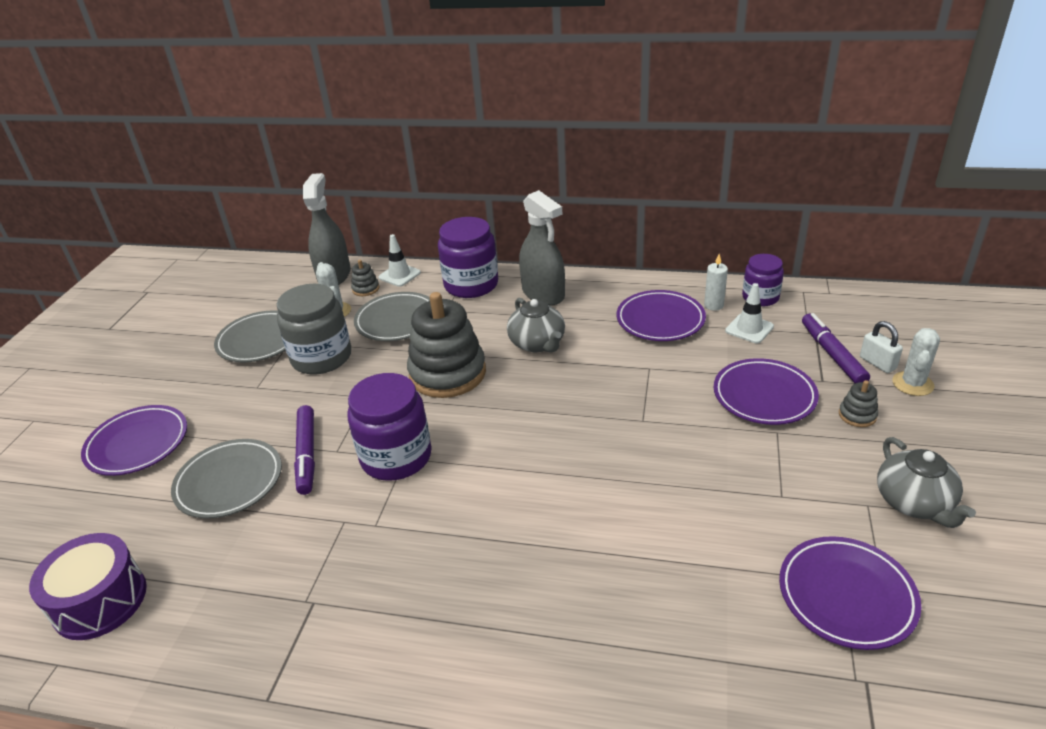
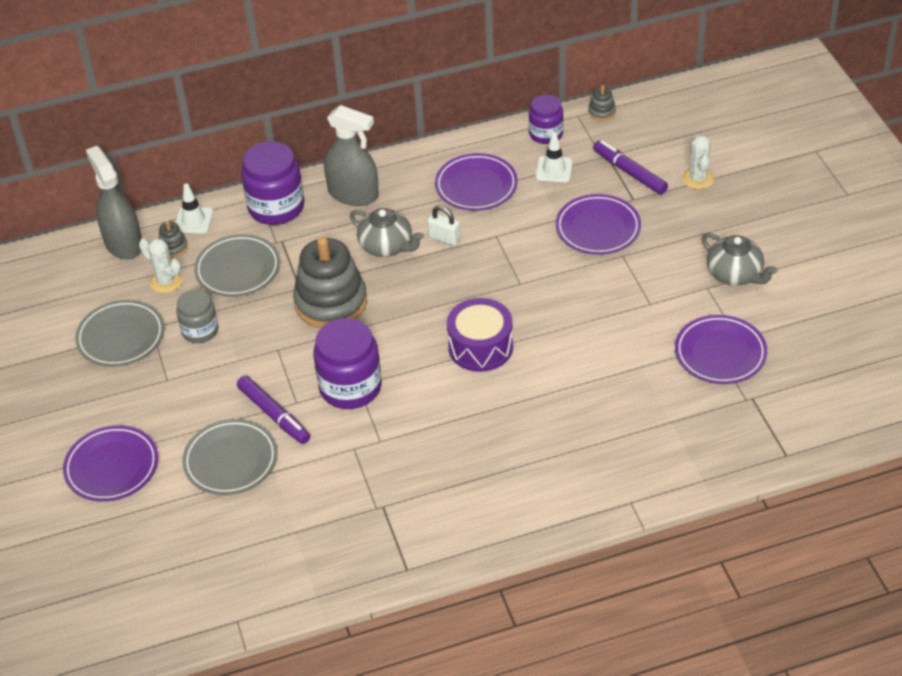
camera: 30 degrees left, 10 degrees up
(100, 600) = (221, 575): purple drum -> purple drum (480, 347)
(321, 357) = (200, 330): grey jar -> grey jar, size x0.61
(713, 305) = (512, 155): white candle -> none
(857, 415) = (671, 220): grey stacking toy -> grey stacking toy (601, 112)
(877, 363) = (666, 168): white padlock -> white padlock (444, 238)

